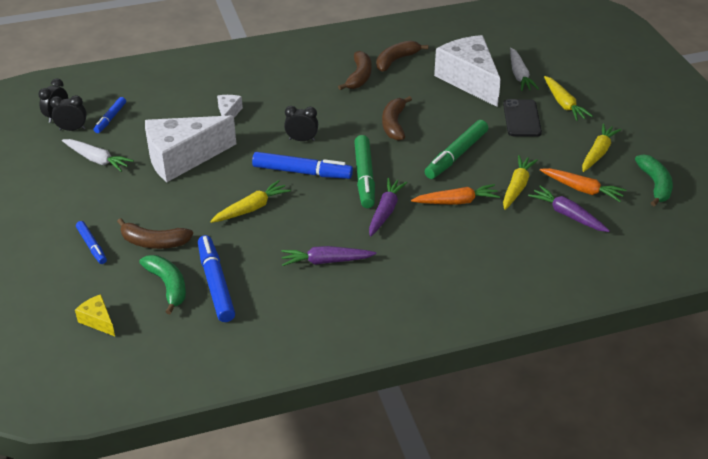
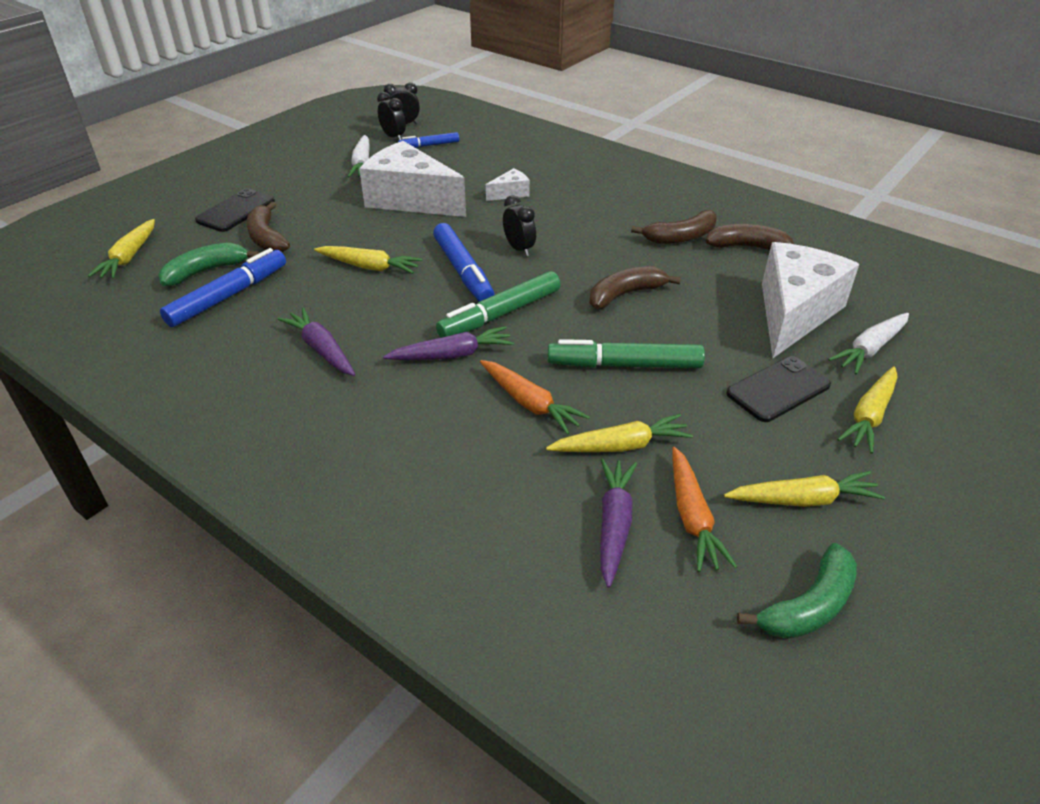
camera: 55 degrees right, 0 degrees up
(92, 246) = (236, 211): blue marker -> black phone
(98, 321) = (129, 257): yellow cheese -> yellow carrot
(168, 286) = (206, 271): green banana -> green banana turned 150 degrees counterclockwise

